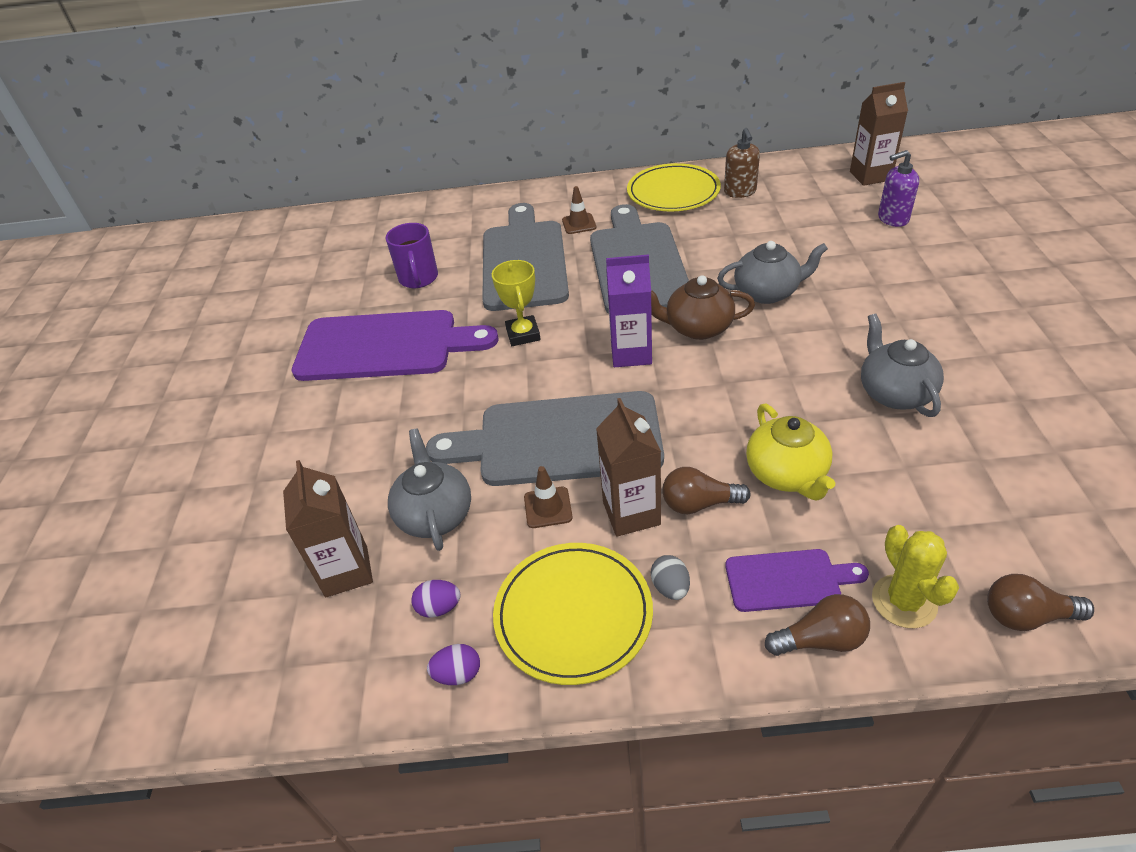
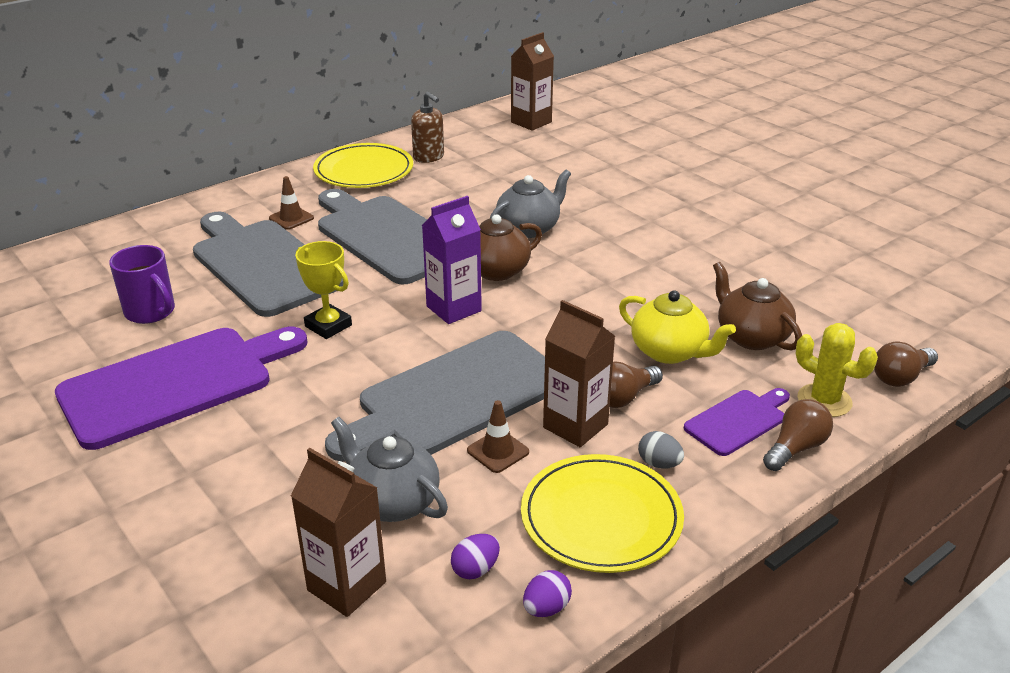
camera: 40 degrees left, 10 degrees down
(889, 492) = (751, 336): none -> brown teapot
(892, 219) = (578, 150): purple soap dispenser -> none
(894, 393) = (693, 270): grey teapot -> none

